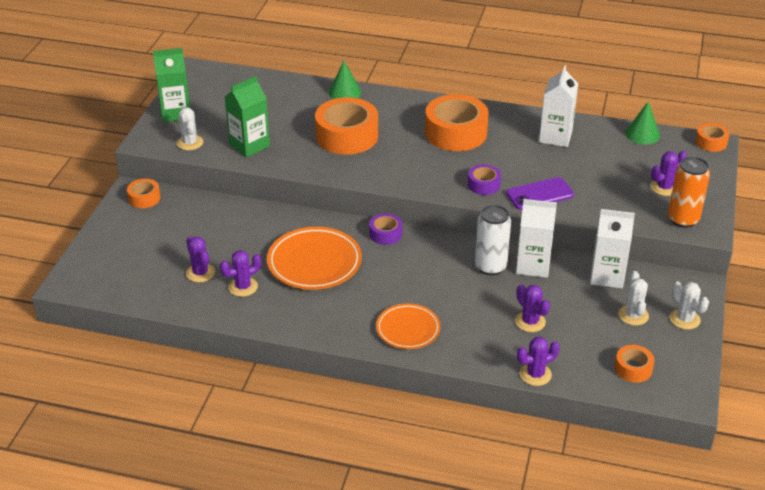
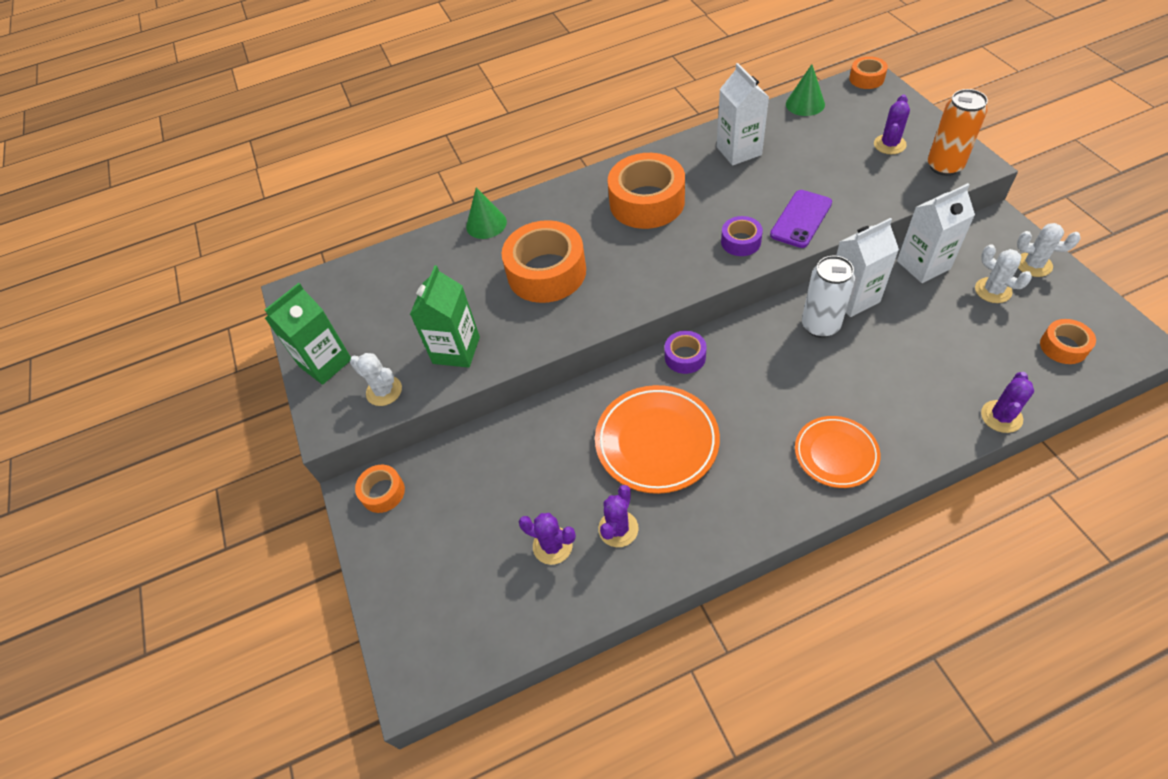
camera: 30 degrees left, 15 degrees up
(530, 322) = (925, 361): purple cactus -> none

